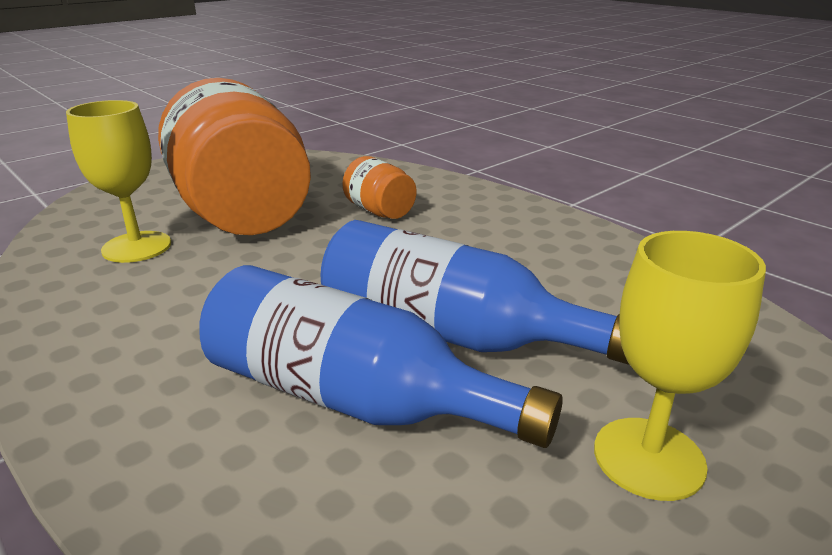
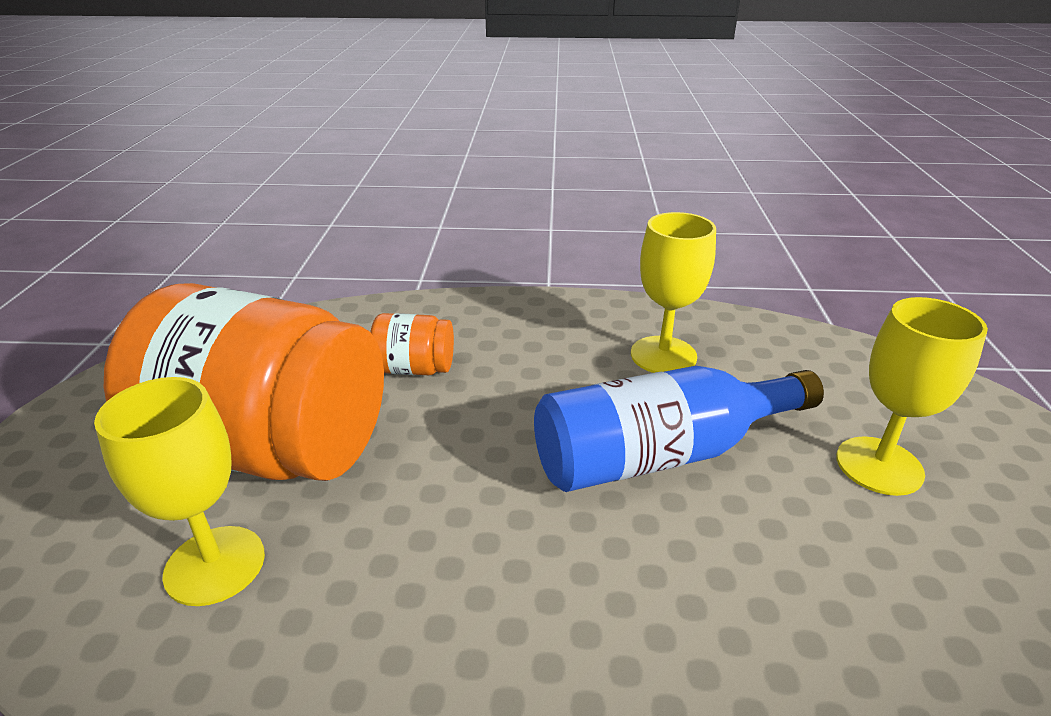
camera: 45 degrees left, 5 degrees up
(352, 397) = (690, 558): blue bottle -> none
(579, 281) = (663, 355): none -> yellow goblet

